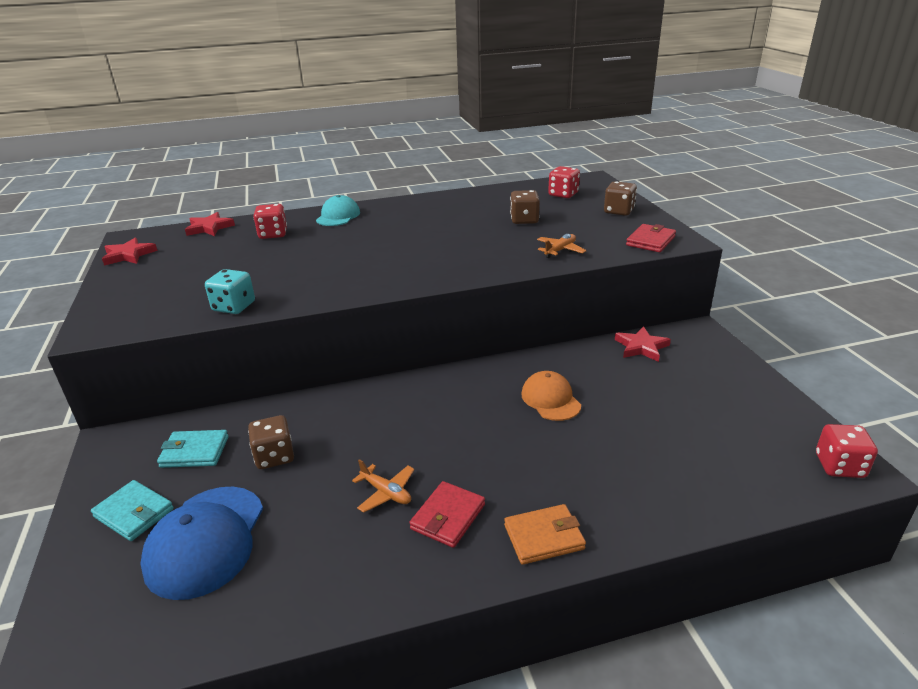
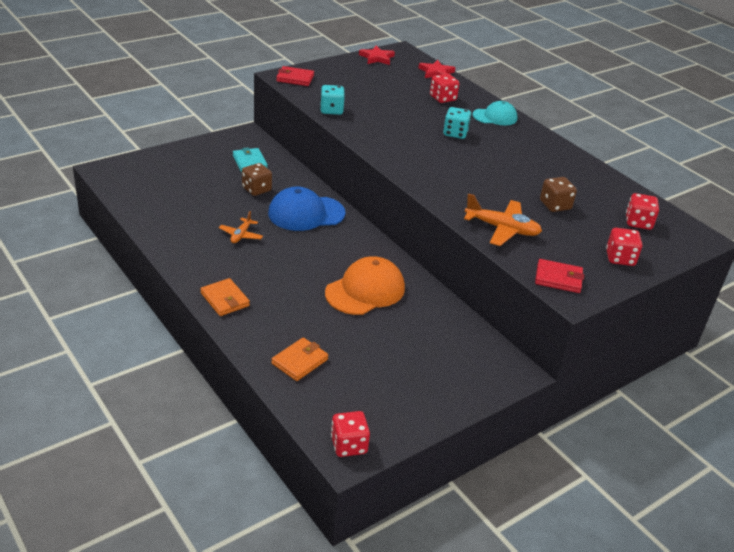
camera: 65 degrees right, 5 degrees up
(134, 513) = (198, 159): turquoise wallet -> none
(206, 540) = (186, 186): blue cap -> blue cap (306, 213)
(357, 241) = (455, 133): none -> turquoise dice
(448, 517) = (229, 261): red wallet -> red wallet (295, 78)
(550, 399) = (365, 290): orange cap -> orange cap, size x1.58
(560, 250) = (502, 229): orange plane -> orange plane, size x1.69
(619, 211) = (620, 258): brown dice -> red dice
(641, 347) = (467, 335): red star -> none
(689, 480) = (300, 361): none -> orange wallet

